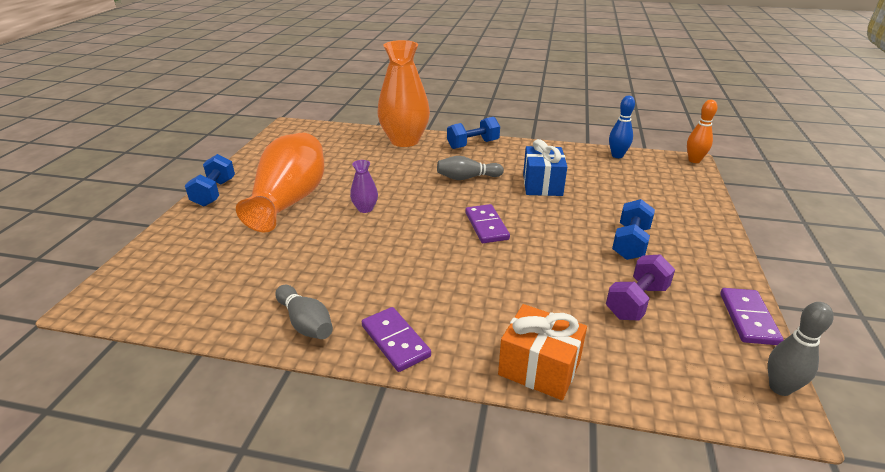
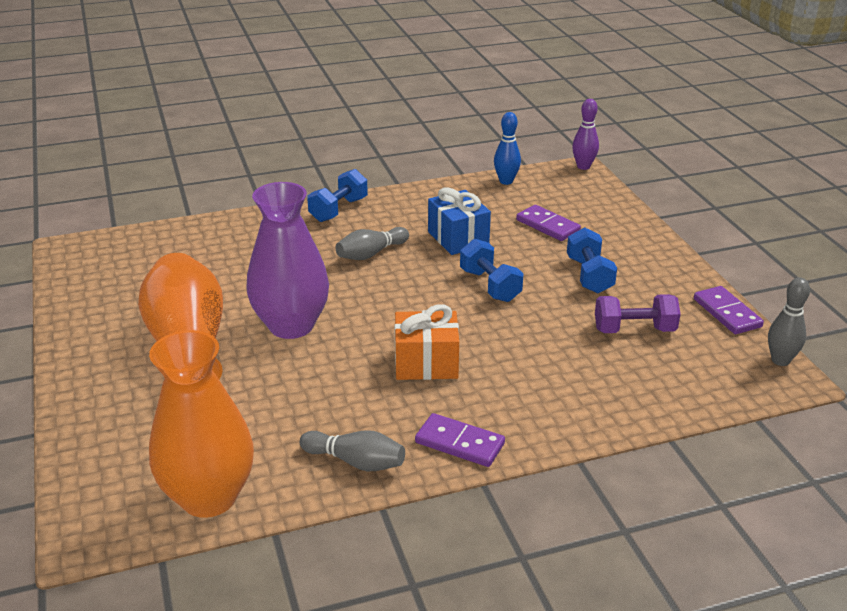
camera: 30 degrees left, 0 degrees up
(214, 193) = (74, 367): blue dumbbell -> blue dumbbell (490, 285)
(365, 209) = (291, 325): purple vase -> purple vase, size x2.32
(404, 141) = (250, 227): orange vase -> orange vase (209, 497)
(486, 226) = (441, 302): purple domino -> purple domino (548, 226)
(539, 368) = (601, 416): orange gift -> orange gift (426, 363)
(636, 301) = (634, 330): purple dumbbell -> purple dumbbell turned 75 degrees clockwise
(694, 160) = (583, 166): orange bowling pin -> purple bowling pin

